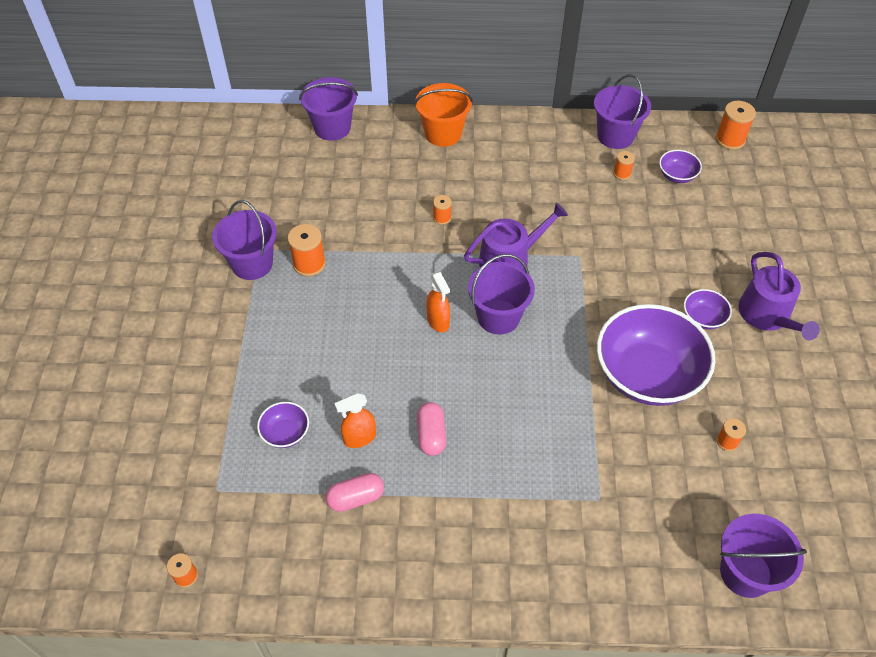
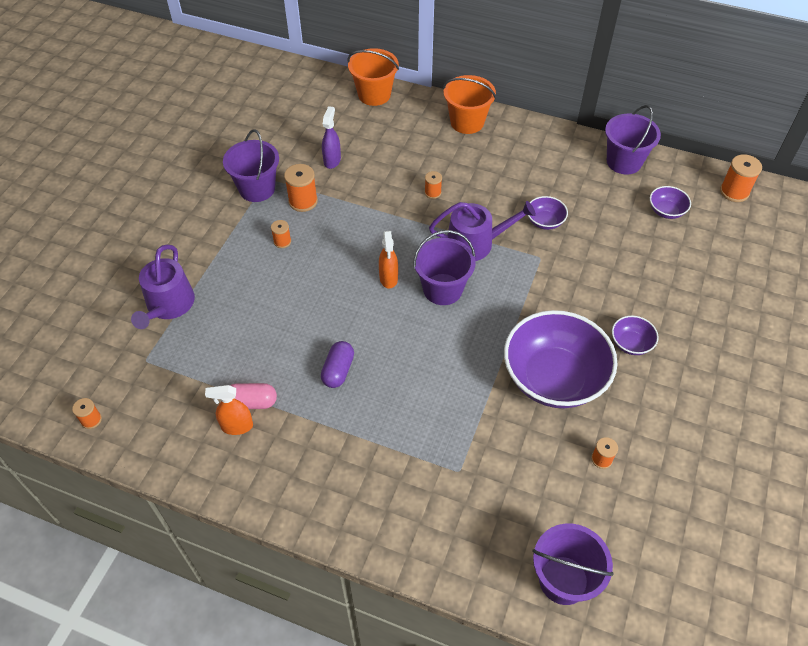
camera: 20 degrees right, 0 degrees up
(285, 433) = (220, 332): purple bowl -> purple bowl (545, 221)
(320, 211) = (332, 160): none -> purple spray bottle
(332, 128) = (374, 95): purple bucket -> orange bucket
(359, 438) = (277, 354): orange spray bottle -> orange spray bottle (237, 426)
(431, 435) = (338, 370): pink capsule -> purple capsule
(622, 173) = (614, 196): orange spool -> orange spool (282, 241)
(767, 316) = (695, 359): purple watering can -> purple watering can (168, 305)

